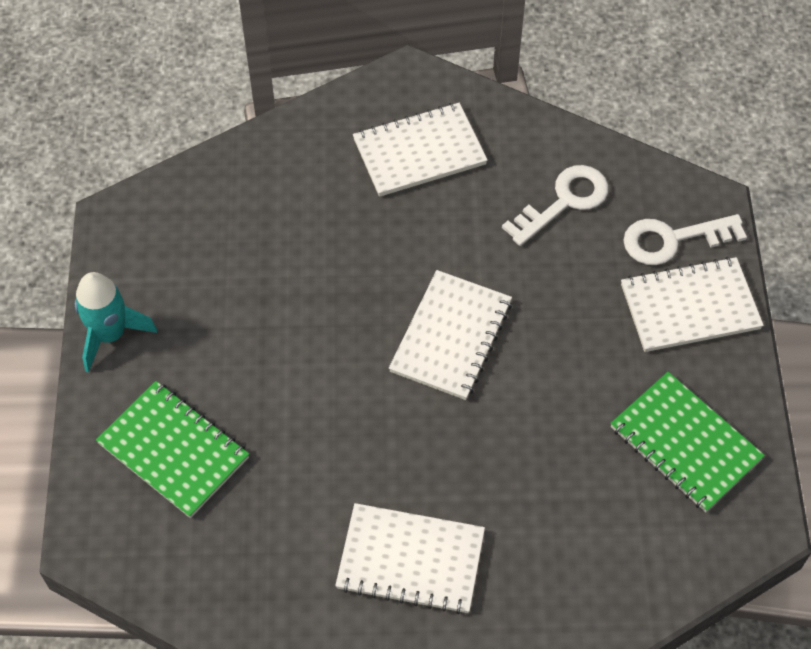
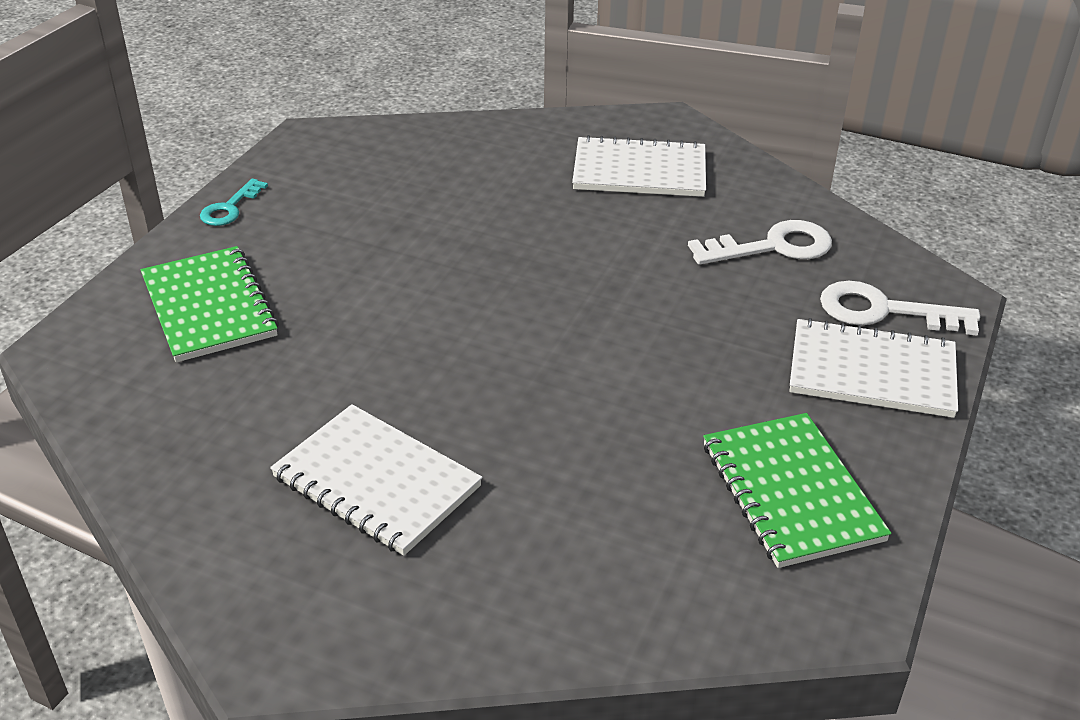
camera: 25 degrees right, 20 degrees down
(110, 334) = (230, 208): turquoise rocket -> turquoise key
(451, 337) = (569, 312): white notebook -> none

